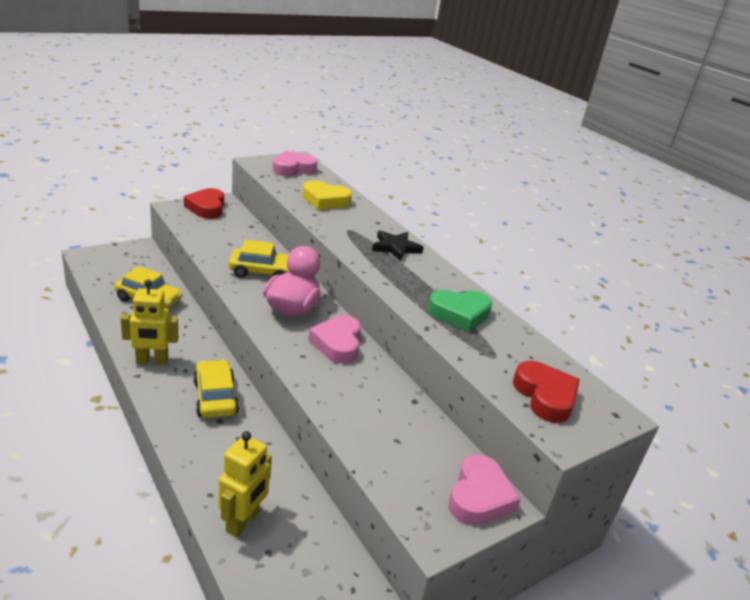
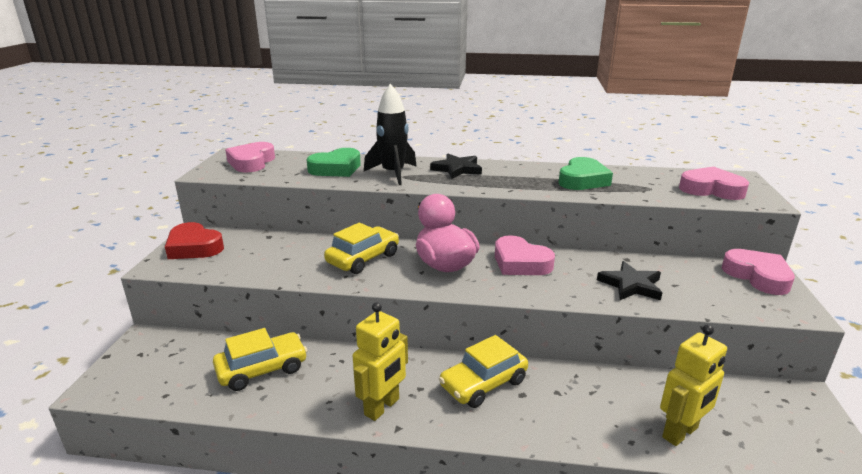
camera: 45 degrees left, 5 degrees down
(215, 397) = (483, 384): yellow car -> yellow car turned 60 degrees counterclockwise
(243, 522) = (680, 433): yellow robot -> yellow robot turned 75 degrees clockwise
(325, 200) = (336, 168): yellow heart -> green heart
(347, 224) = (393, 174): none -> black rocket
(366, 413) = (631, 285): none -> black star
(545, 396) = (711, 189): red heart -> pink heart

